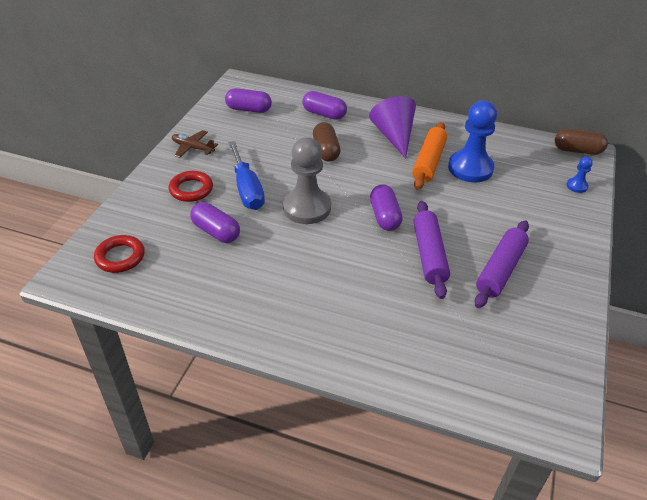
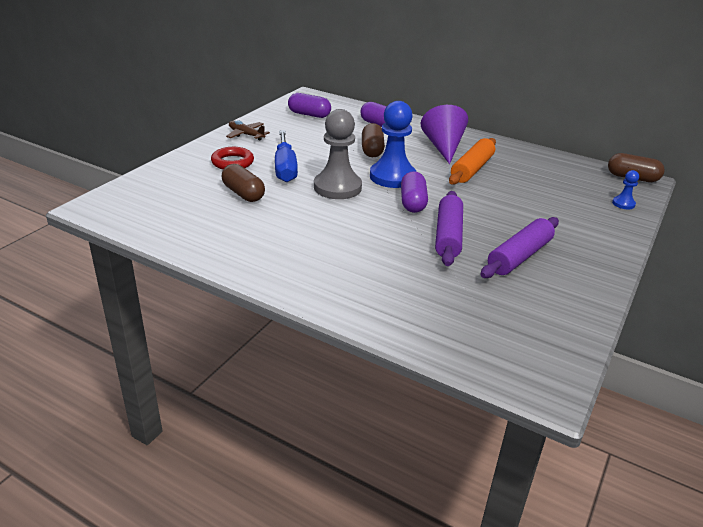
camera: 10 degrees right, 10 degrees down
(120, 257) = (147, 200): red ring -> none
(216, 232) = (243, 194): purple capsule -> brown capsule
(470, 168) = (513, 178): blue pawn -> blue pawn (392, 177)

